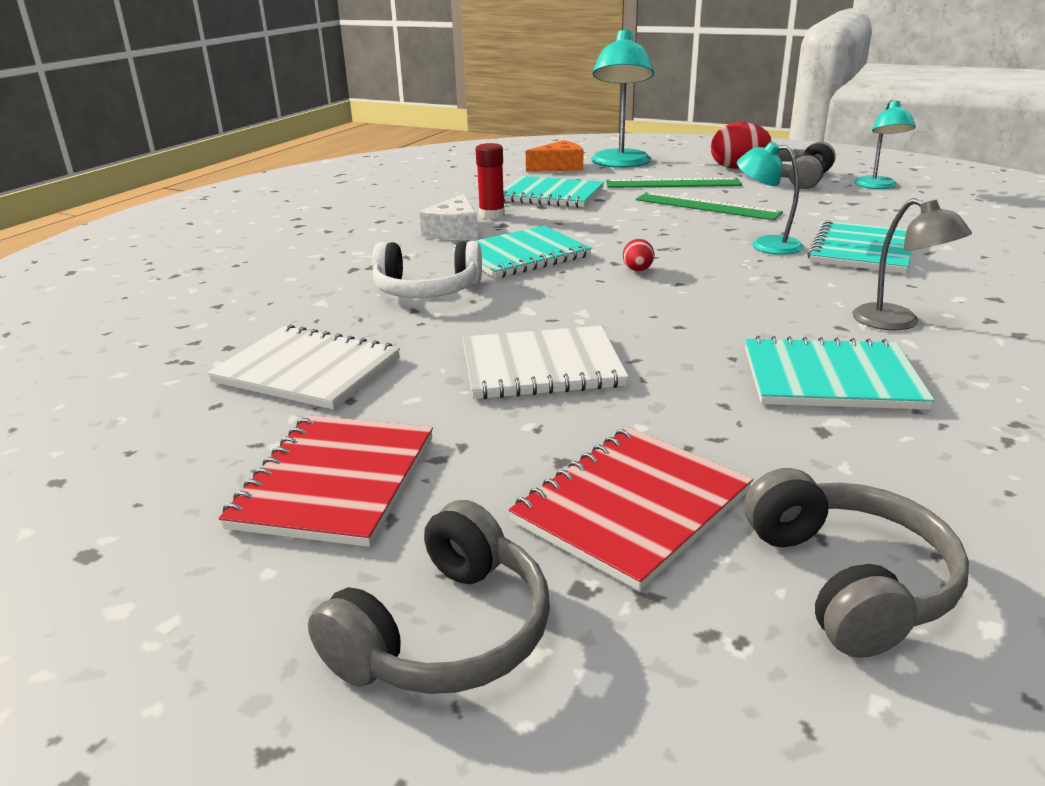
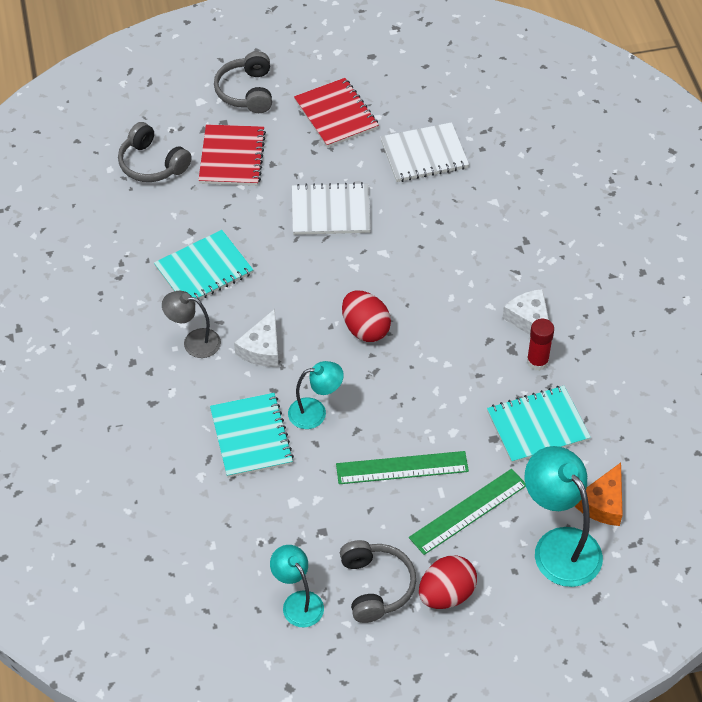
camera: 140 degrees right, 25 degrees up
(427, 290) = (455, 241): white headphones -> none
(521, 255) = (450, 310): turquoise notebook -> none
(541, 366) = (330, 211): white notebook -> white notebook turned 45 degrees clockwise
(637, 270) = (365, 329): red egg -> red egg, size x1.99
(793, 292) = (262, 348): none -> white cheese

